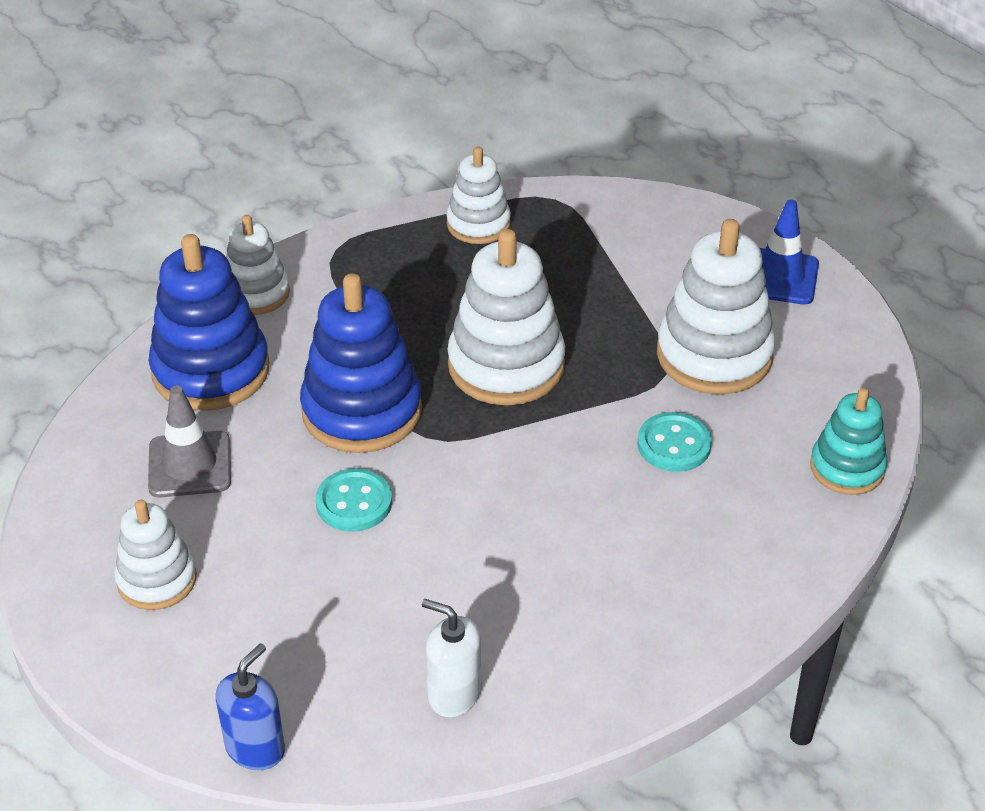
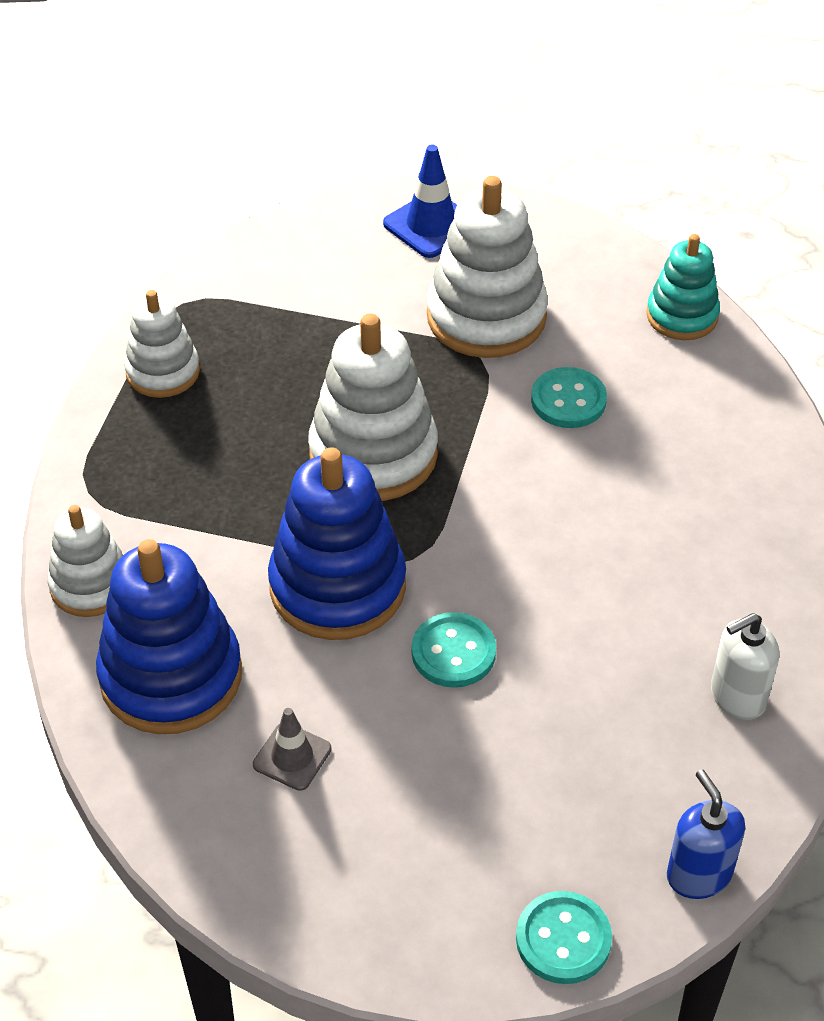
camera: 55 degrees left, 5 degrees up
(137, 692) = (563, 939): none -> turquoise button
(157, 579) = (428, 857): white stacking toy -> none
(190, 465) = (292, 757): grey traffic cone -> grey traffic cone, size x0.65

